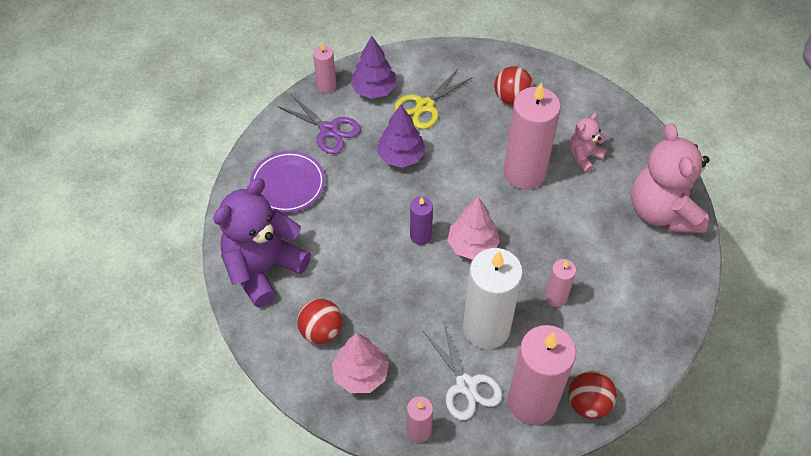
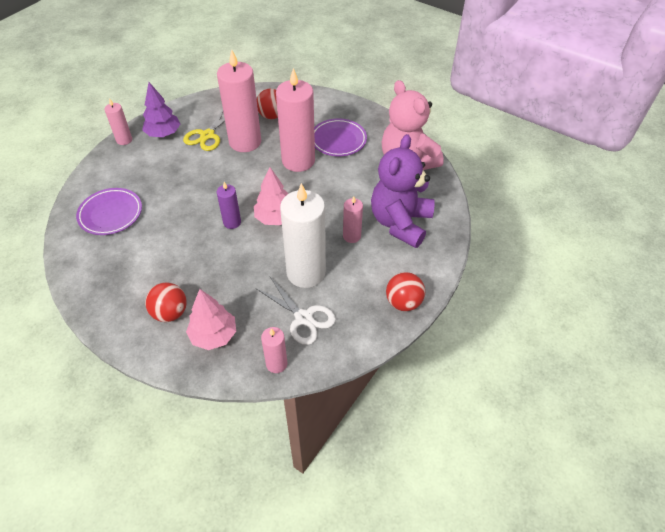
camera: 20 degrees left, 5 degrees down
(264, 268) = (106, 280): purple teddy bear -> purple teddy bear (400, 223)
(329, 130) = (135, 168): purple scissors -> none
(401, 156) = (199, 172): purple tree -> none
(532, 402) = (360, 314): pink candle -> pink candle (245, 142)
(583, 157) = (338, 140): pink teddy bear -> purple plate

